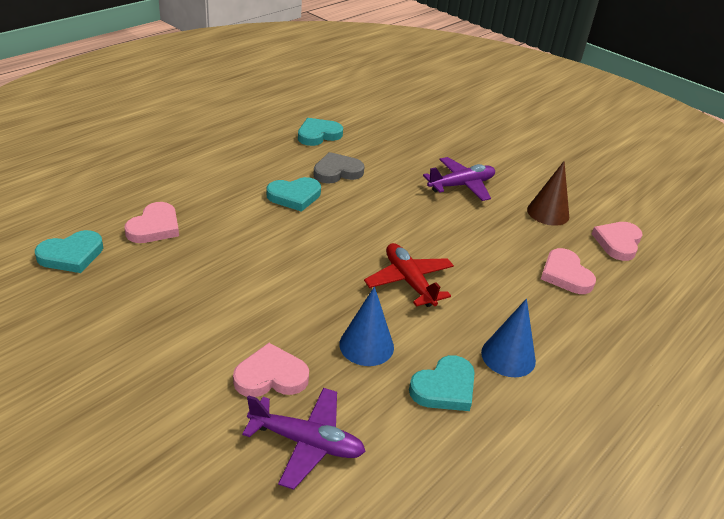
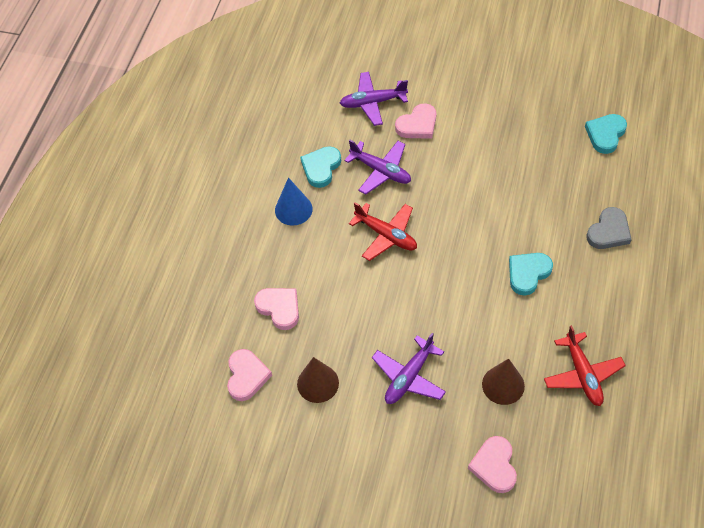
camera: 160 degrees right, 20 degrees up
(154, 227) = (587, 184): pink heart -> pink heart (494, 466)
(318, 135) = (582, 374): turquoise heart -> red plane
(337, 172) = (522, 327): grey heart -> grey heart (609, 231)
(366, 345) = (381, 171): blue cone -> purple plane
(386, 153) = (503, 385): none -> brown cone

